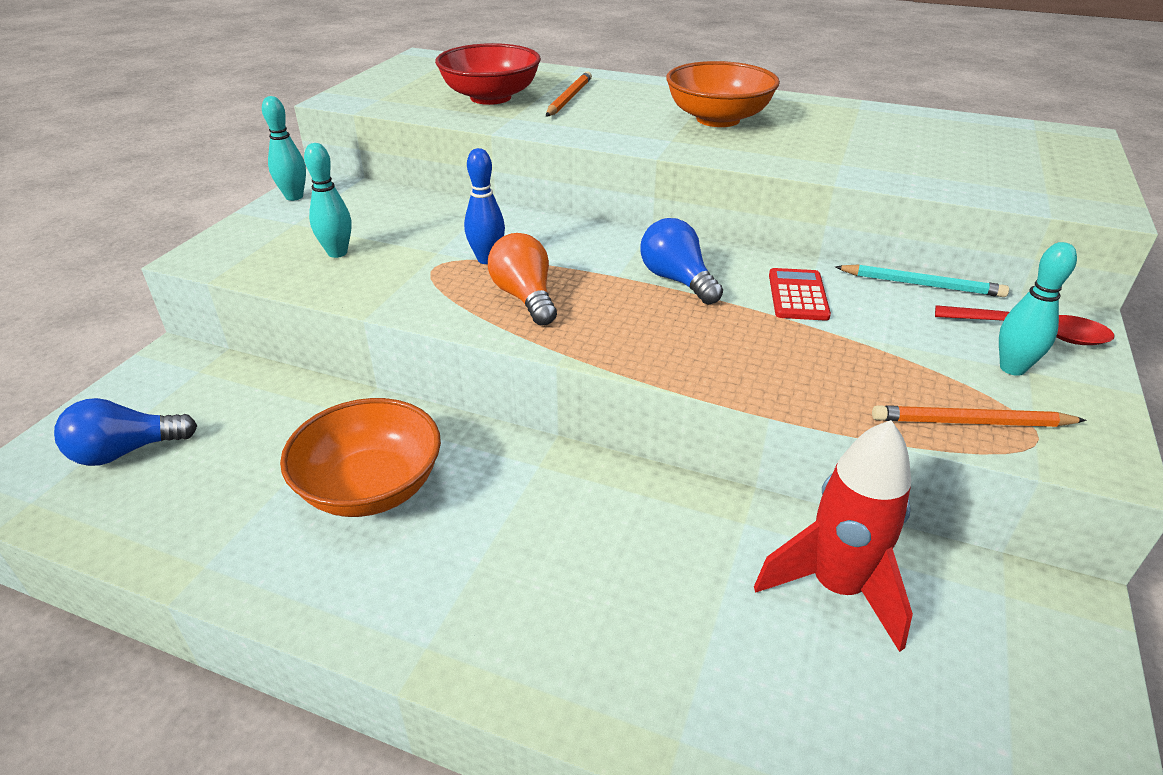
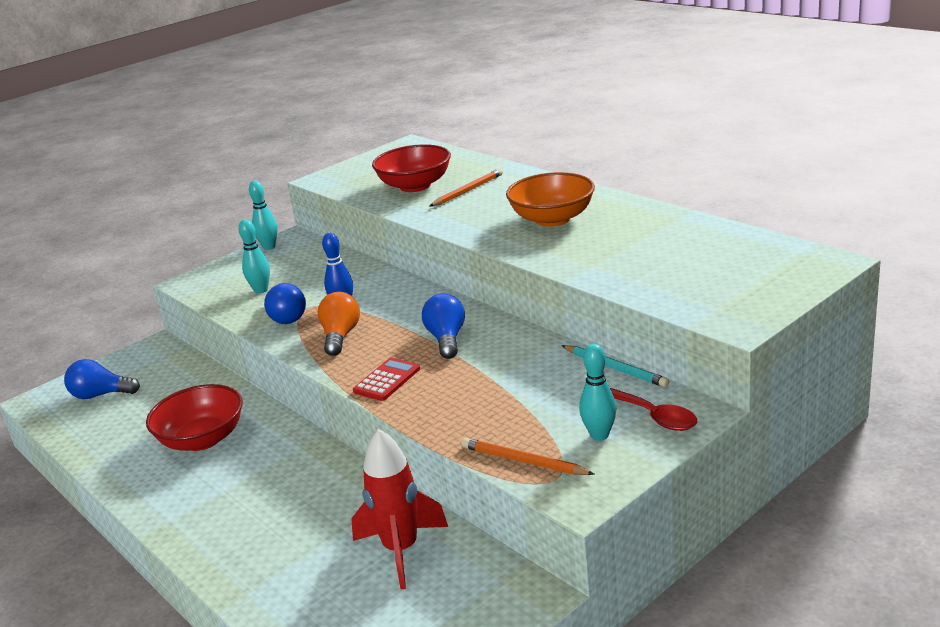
camera: 30 degrees right, 10 degrees down
(371, 487) = (202, 439): orange bowl -> red bowl
(414, 283) = (286, 317): none -> blue light bulb
(798, 295) = (515, 362): red calculator -> red calculator (387, 380)

